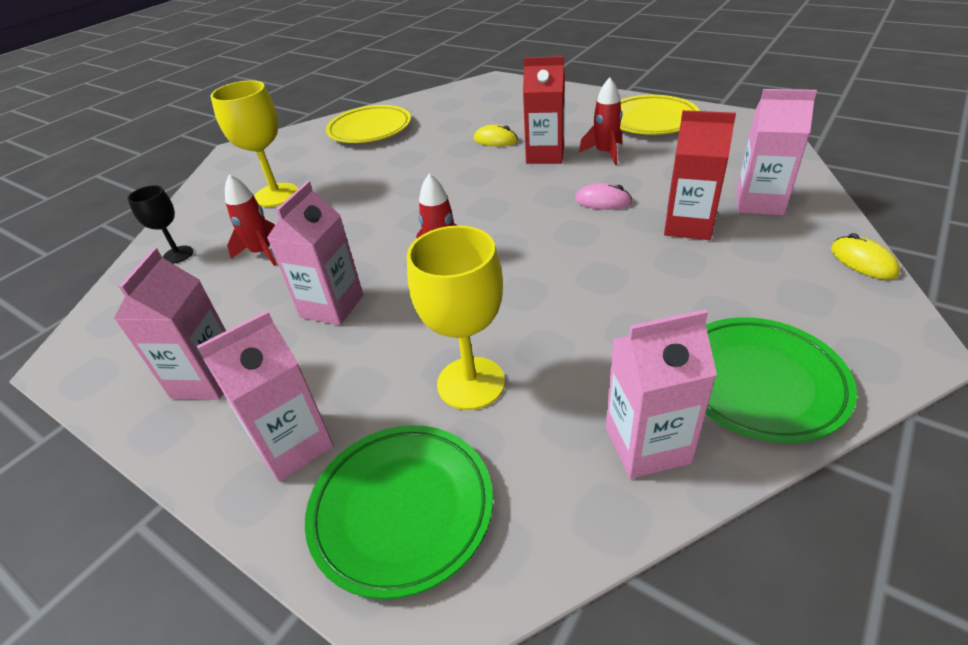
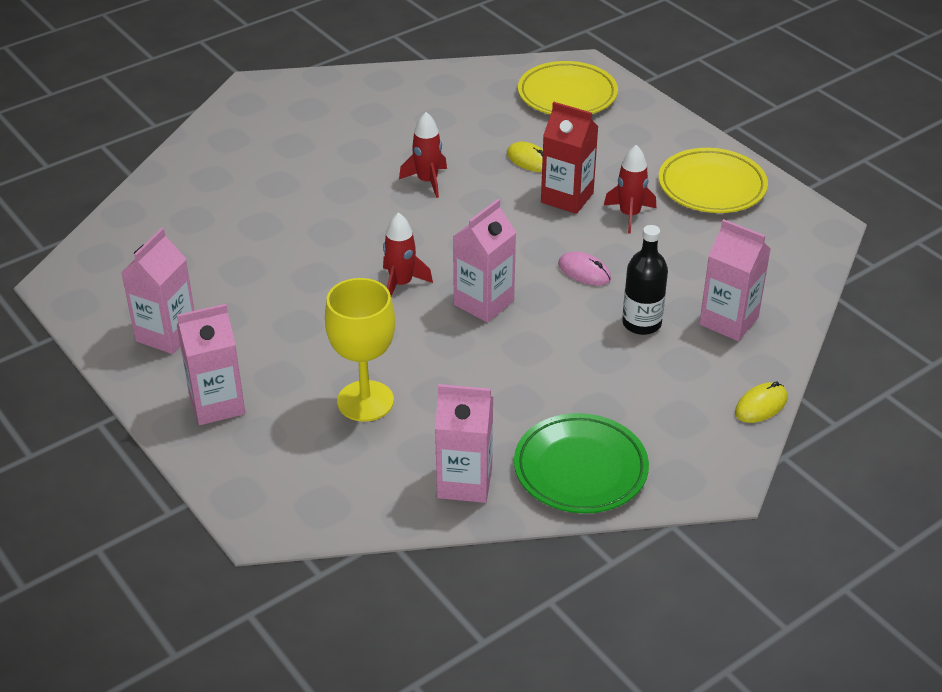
camera: 15 degrees right, 0 degrees up
(178, 255) = (167, 206): black goblet -> none
(262, 252) = (242, 228): red rocket -> red rocket (427, 181)
(276, 195) = (276, 163): yellow goblet -> none
(332, 306) = (285, 302): pink carton -> pink carton (484, 303)
(370, 130) = (405, 101): yellow plate -> yellow plate (567, 95)
(402, 510) = (275, 468): green plate -> none
(688, 226) = (641, 323): red carton -> black bottle
(863, 261) = (761, 405): yellow mouse -> yellow mouse turned 60 degrees clockwise

